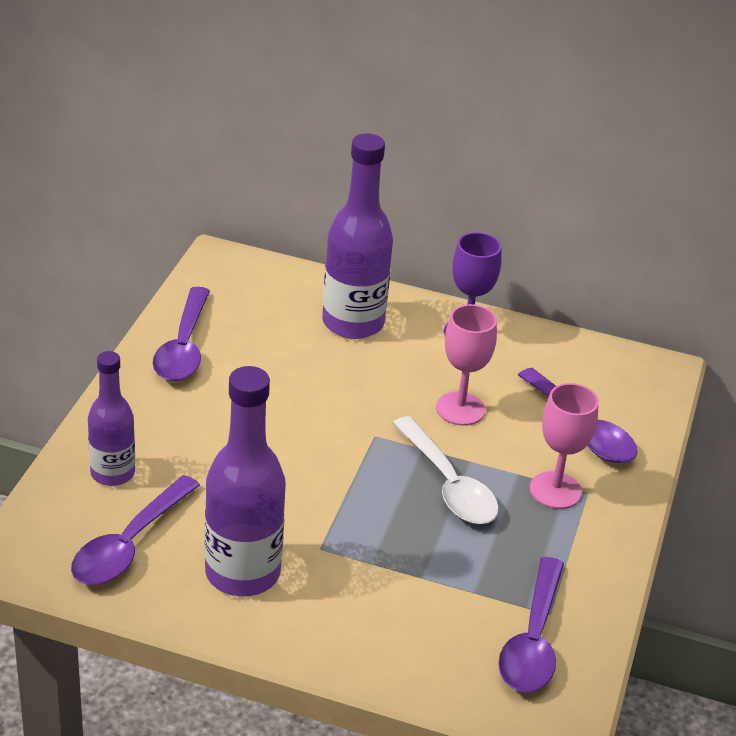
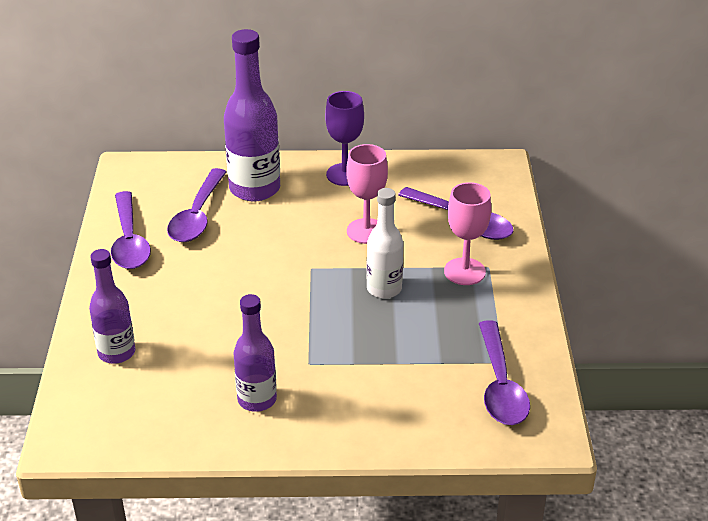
camera: 15 degrees left, 0 degrees up
(129, 544) = (156, 404): purple spoon -> purple spoon (197, 216)
(242, 573) = (257, 399): purple bottle -> purple bottle, size x0.62
(449, 484) = (384, 289): white spoon -> white bottle

